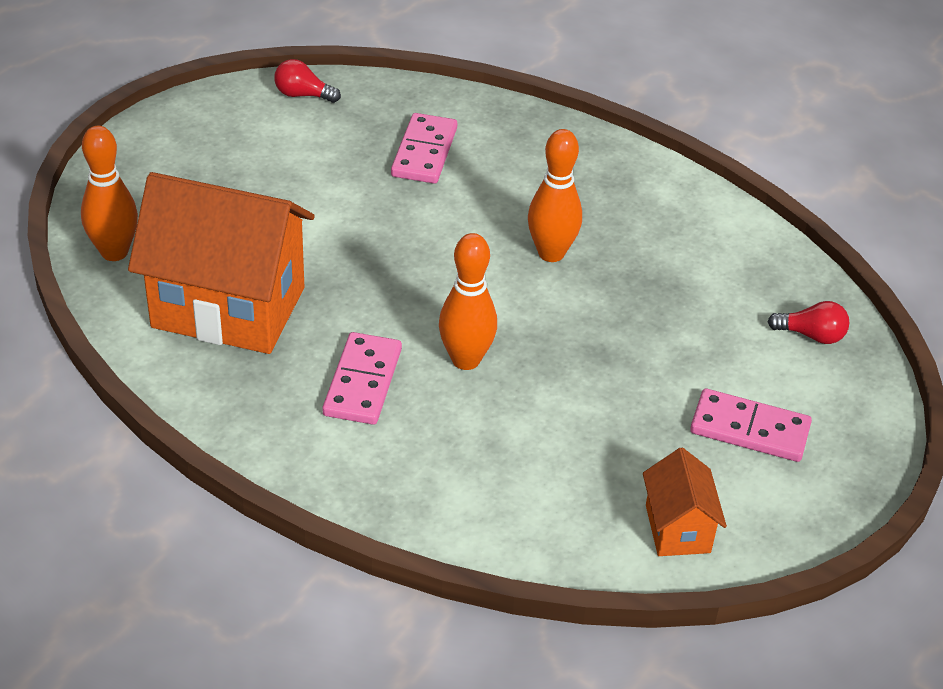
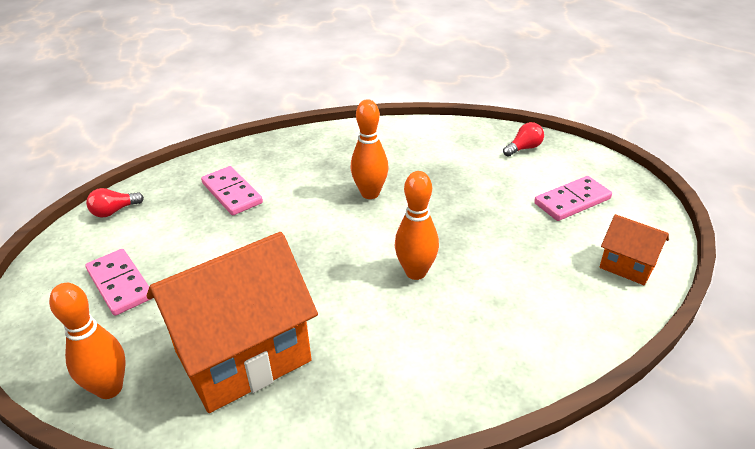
camera: 45 degrees left, 5 degrees down
(363, 382) = (386, 329): pink domino -> pink domino (120, 284)

